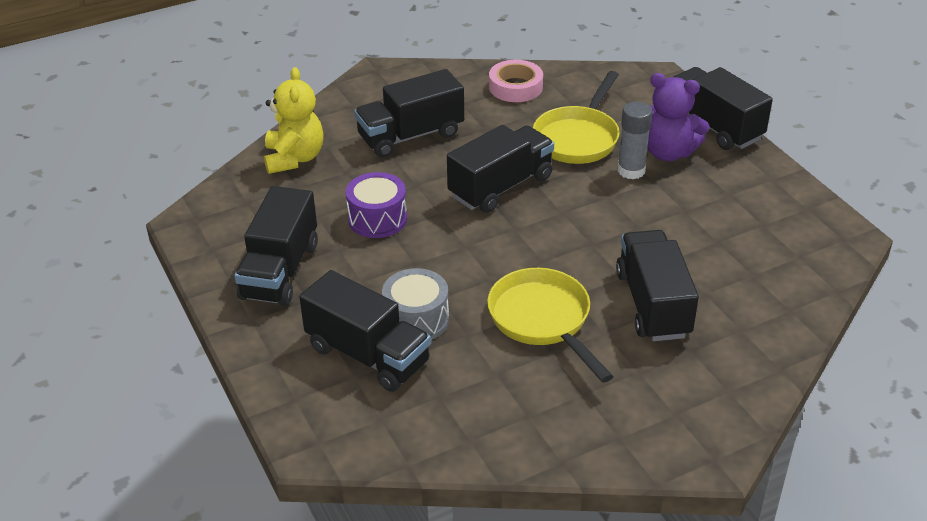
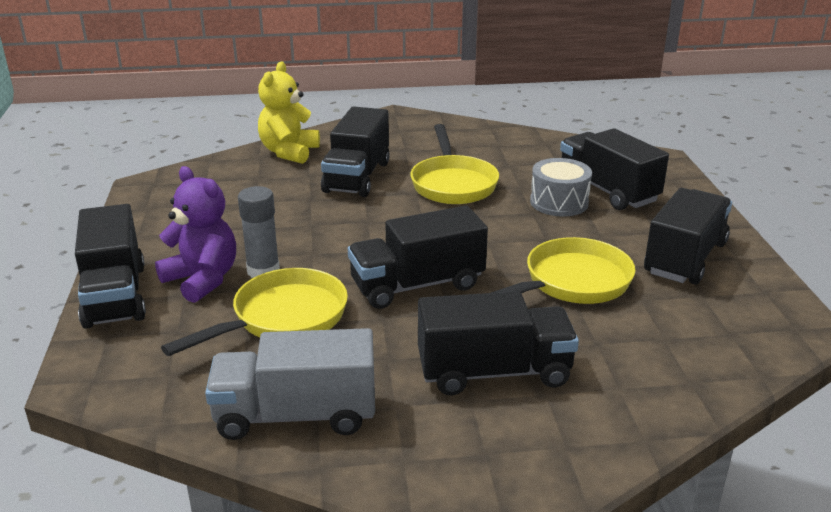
camera: 160 degrees left, 10 degrees down
(294, 158) = (667, 377): yellow teddy bear -> yellow teddy bear (289, 152)
(377, 219) = (571, 283): purple drum -> yellow pan
(515, 87) = (296, 415): pink tape -> grey truck

